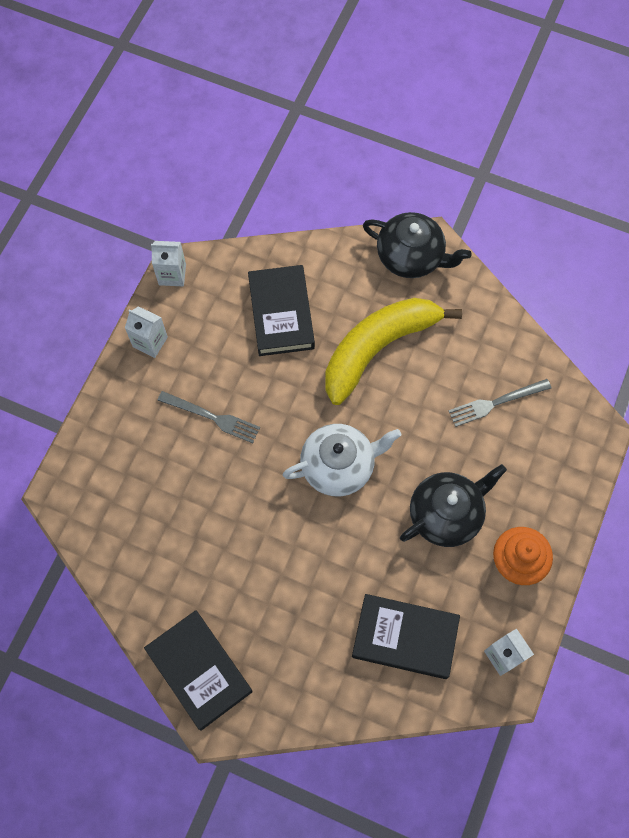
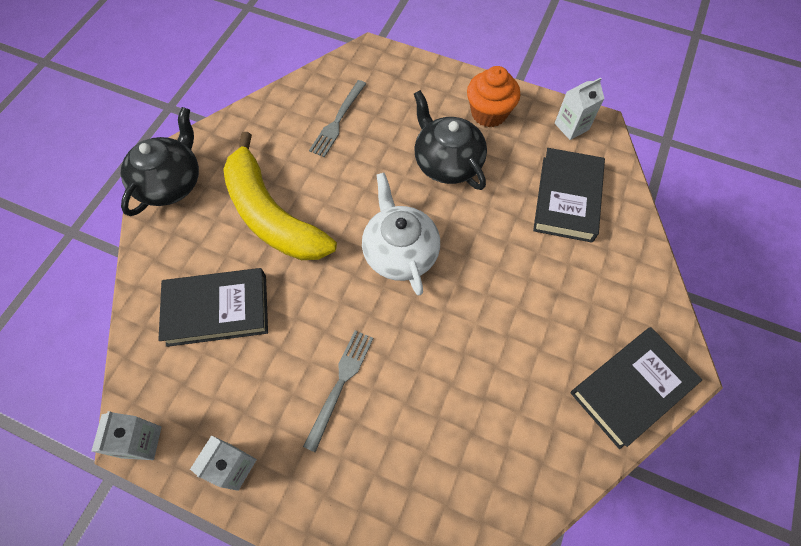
camera: 90 degrees left, 5 degrees down
(496, 402) = (338, 120): grey fork -> grey fork turned 45 degrees clockwise

